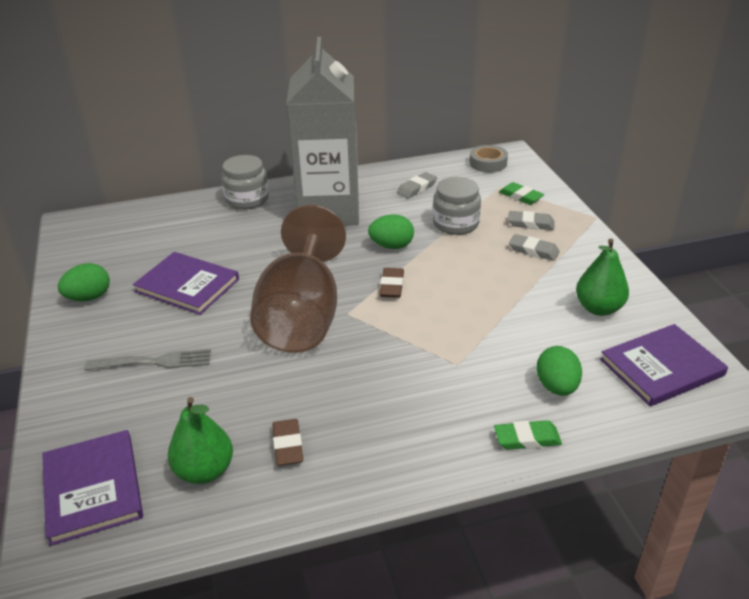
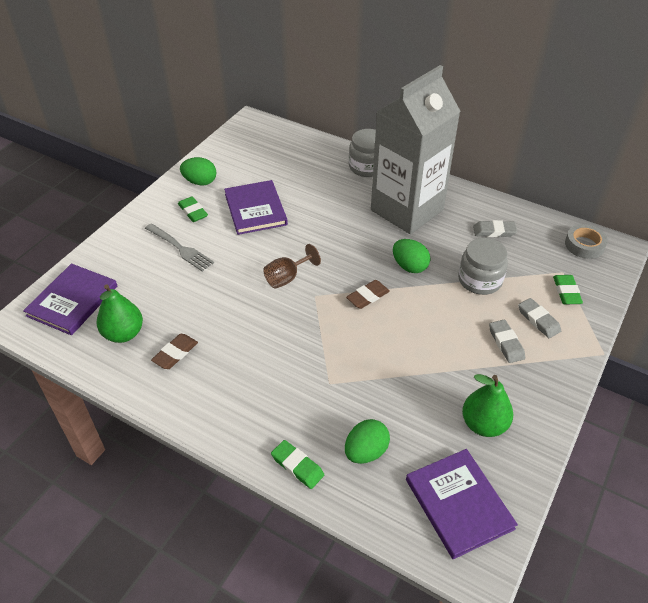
camera: 45 degrees right, 10 degrees up
(120, 325) = (193, 211): none -> green eraser
(302, 316) = (287, 278): brown goblet -> brown goblet, size x0.42
(661, 367) = (459, 504): purple book -> purple book turned 45 degrees clockwise

